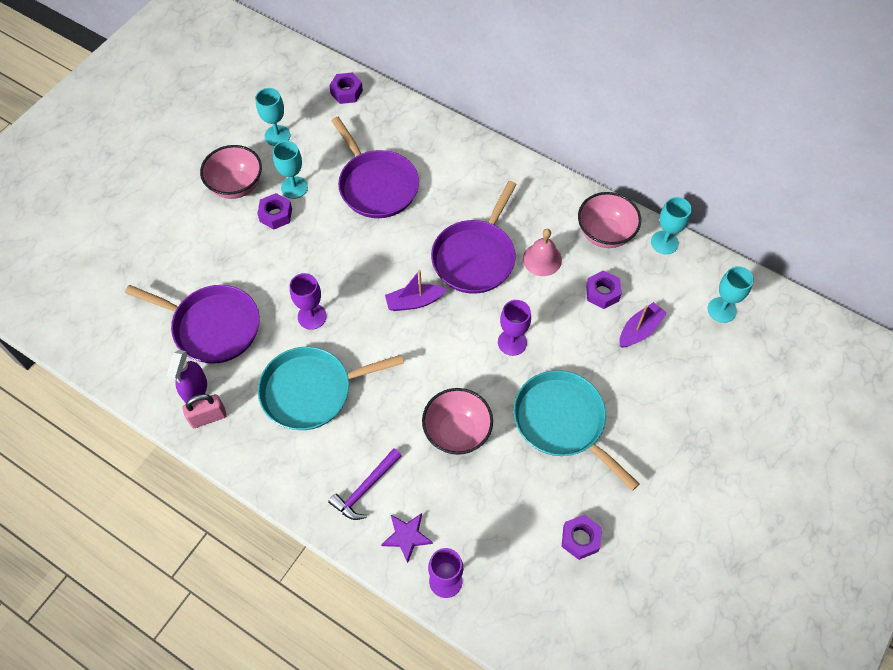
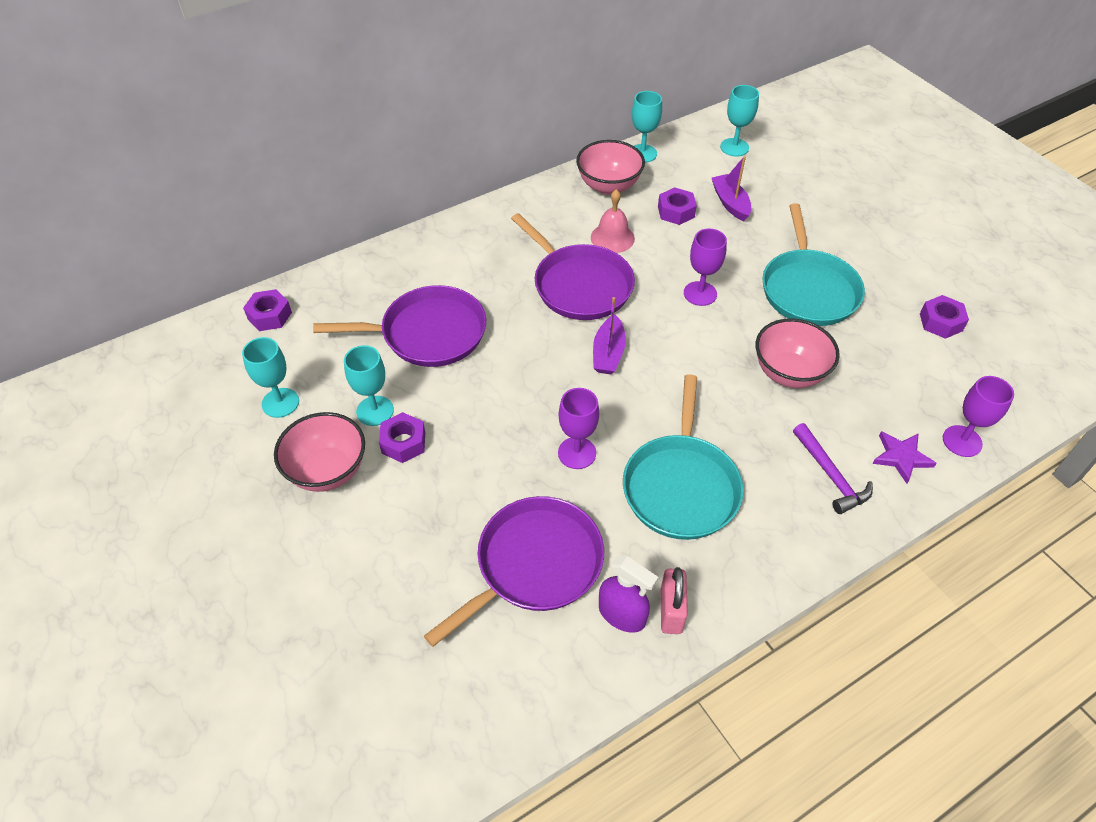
camera: 65 degrees left, 10 degrees down
(562, 421) = (808, 289): turquoise pan -> turquoise pan turned 75 degrees counterclockwise

